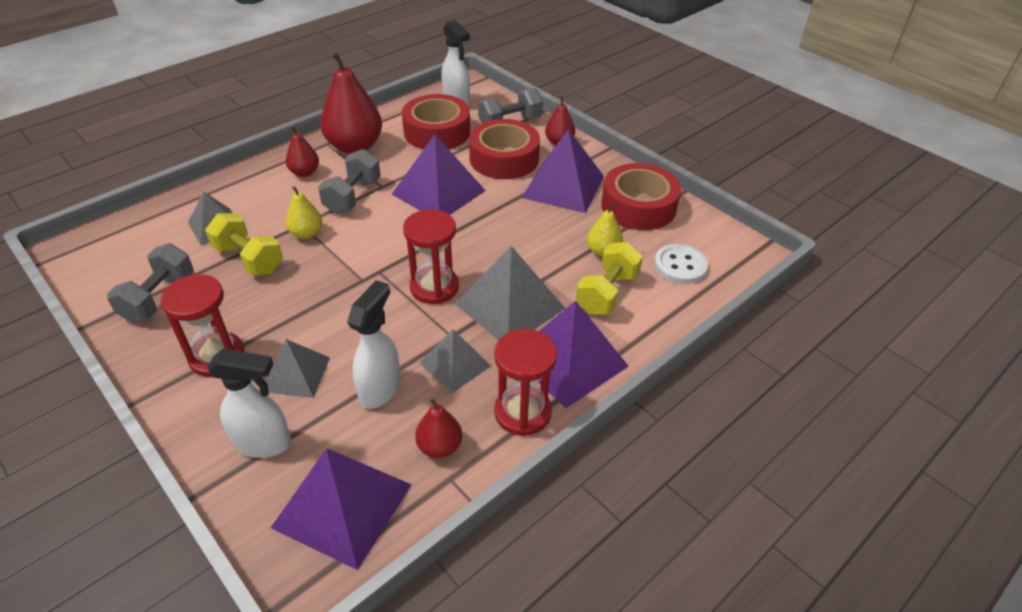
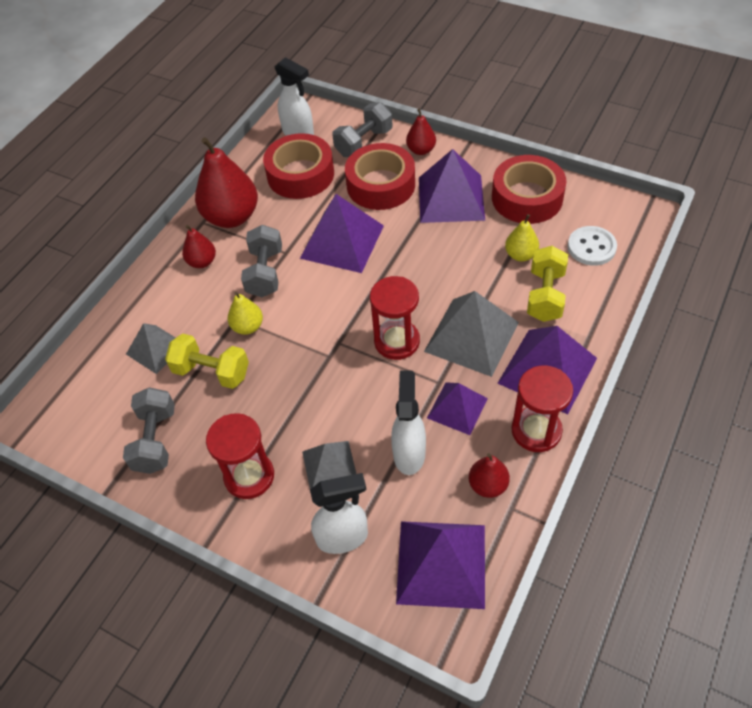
camera: 15 degrees left, 10 degrees up
(455, 364) = (457, 408): grey pyramid -> purple pyramid

